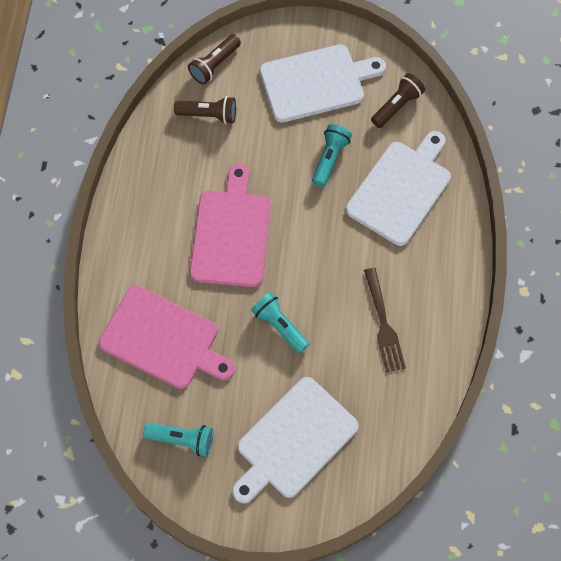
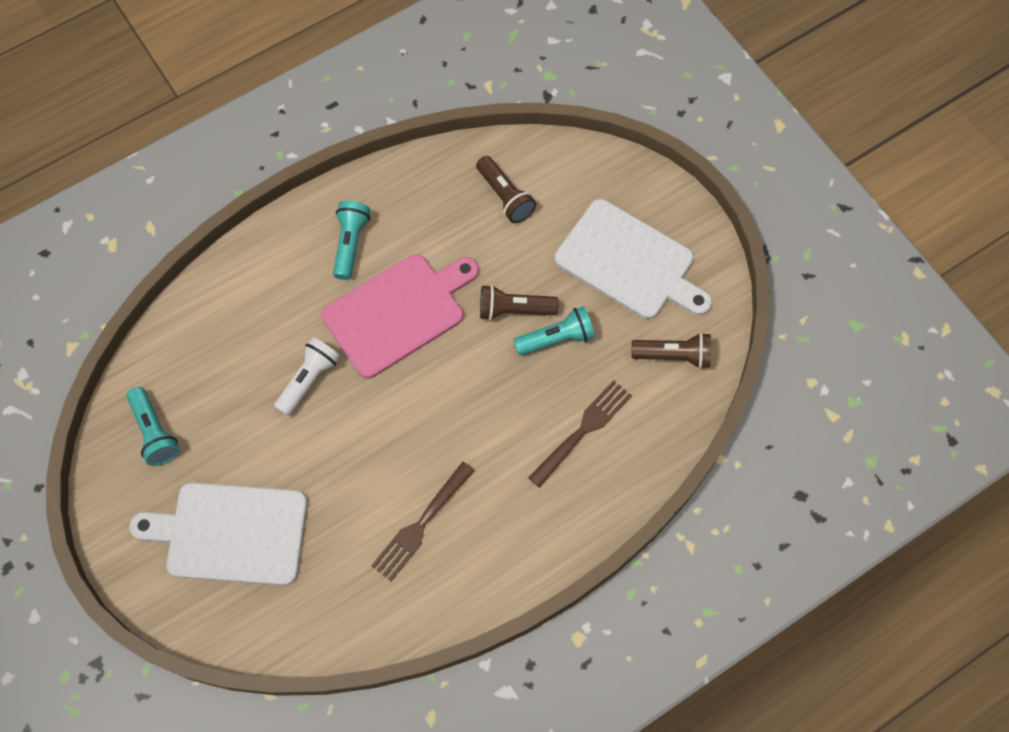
camera: 50 degrees right, 0 degrees up
(163, 339) = (240, 338): pink cutting board -> none
(215, 65) = (563, 160): brown flashlight -> brown flashlight (514, 309)
(230, 319) = (309, 380): none -> white flashlight
(280, 326) = (339, 429): turquoise flashlight -> turquoise flashlight (350, 244)
(401, 189) = (583, 430): white cutting board -> brown fork

